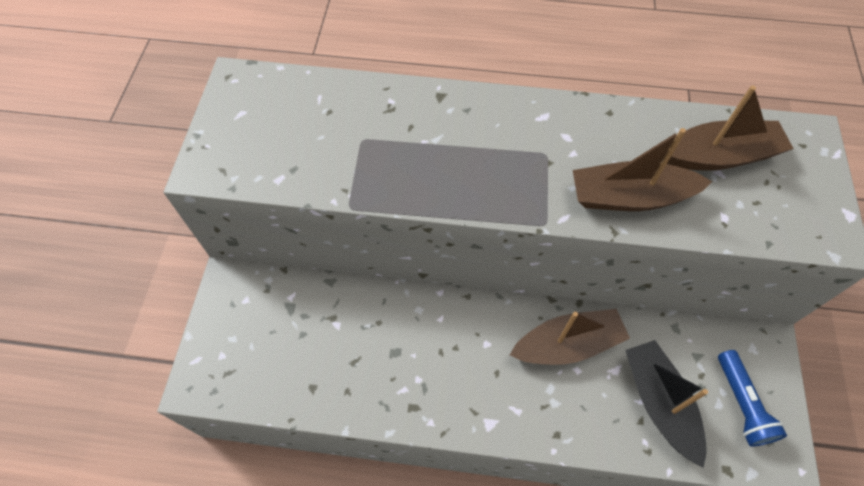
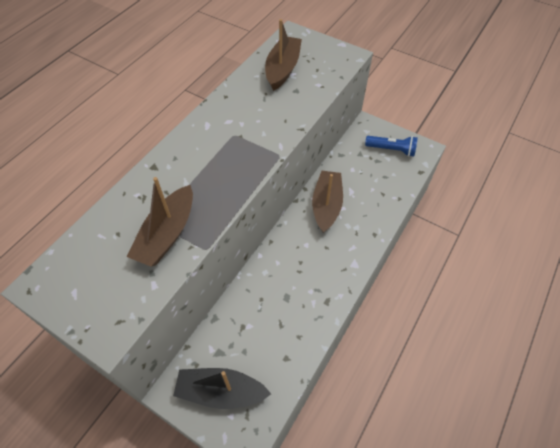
camera: 65 degrees left, 5 degrees down
(630, 197) = (285, 113): brown boat -> brown boat (167, 234)
(659, 403) = (377, 181): black boat -> black boat (221, 392)

